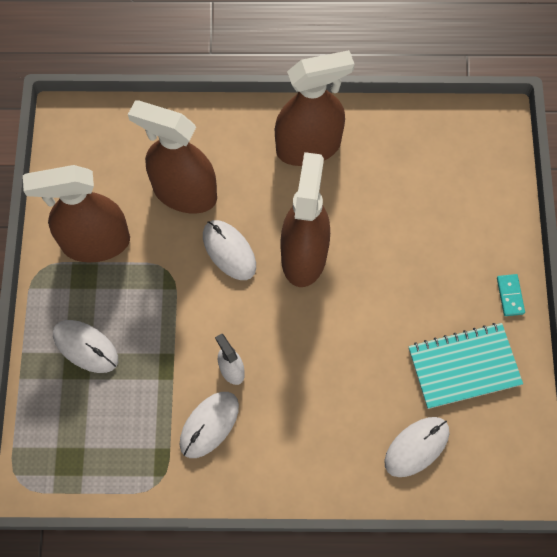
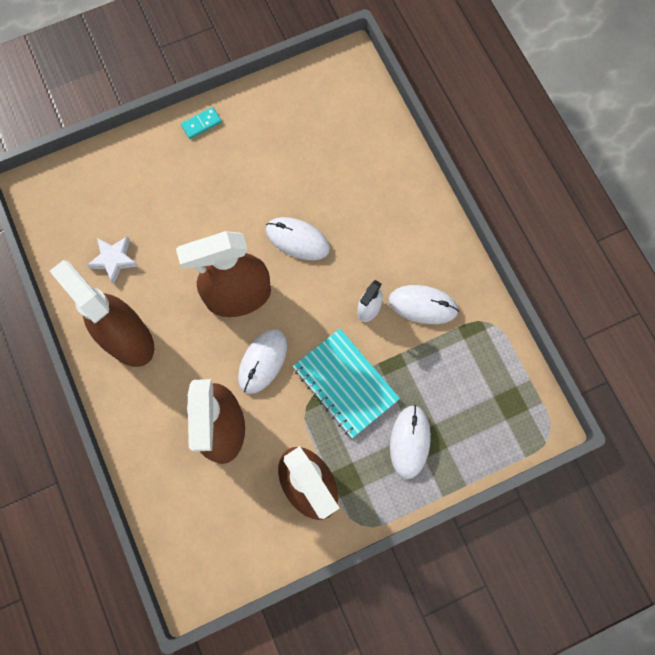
camera: 115 degrees left, 5 degrees up
(393, 162) = (114, 260): none -> white star
(416, 447) = (360, 145): white mouse -> white mouse (297, 239)
(464, 367) = (279, 136): turquoise notebook -> turquoise notebook (345, 383)

